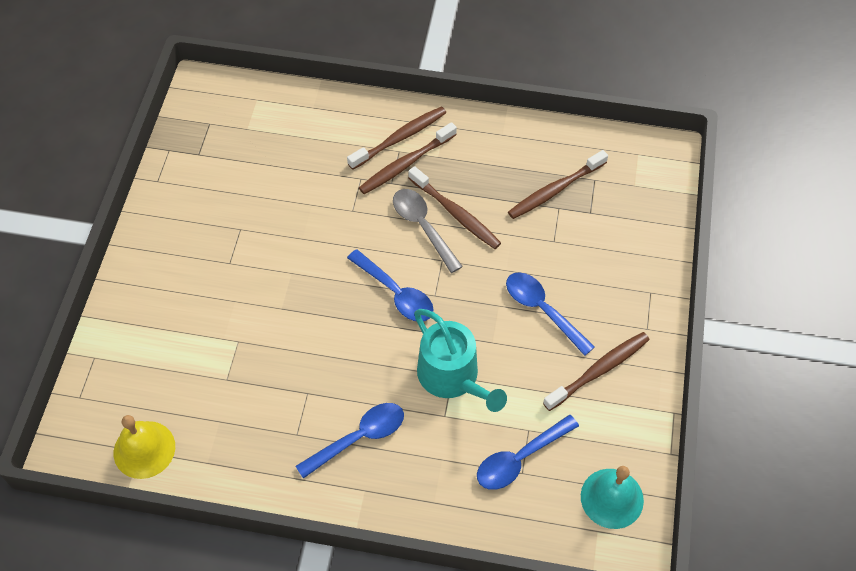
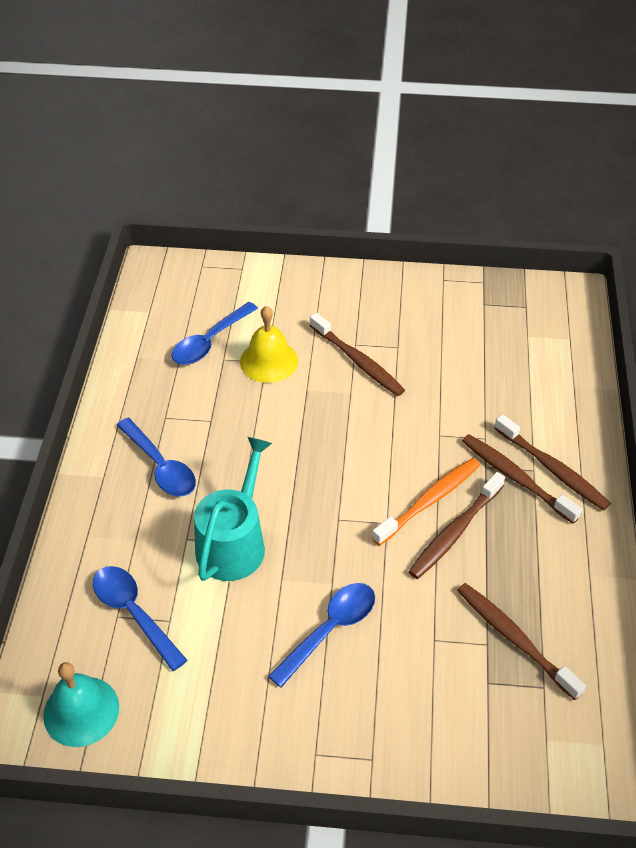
camera: 85 degrees right, 10 degrees down
(144, 449) = (150, 314): yellow bell -> yellow bell (269, 361)
(396, 293) = (336, 483): blue spoon -> blue spoon (210, 342)
(422, 227) = (429, 501): grey spoon -> orange toothbrush
(452, 377) = (234, 543): turquoise watering can -> turquoise watering can turned 150 degrees clockwise
(599, 370) = (250, 695): brown toothbrush -> brown toothbrush (358, 361)

